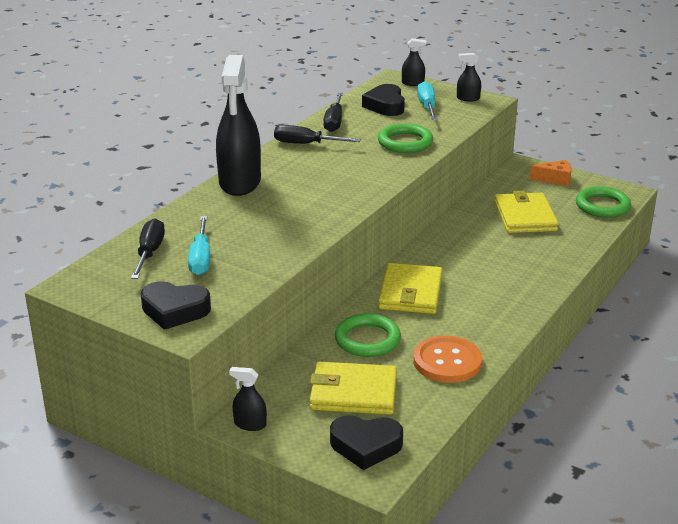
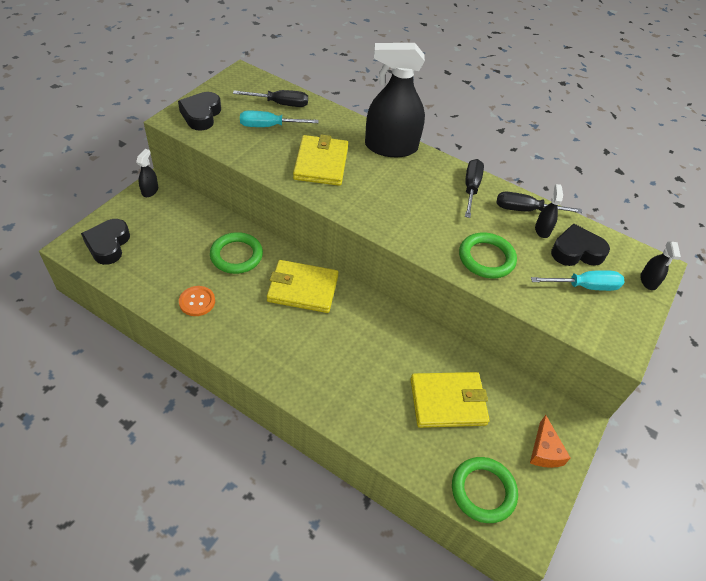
camera: 85 degrees right, 20 degrees up
(353, 392) = (171, 242): yellow wallet -> yellow wallet (321, 163)
(447, 361) = (197, 302): orange button -> orange button, size x0.63
(468, 98) = (620, 328): black spray bottle -> black spray bottle (542, 230)

